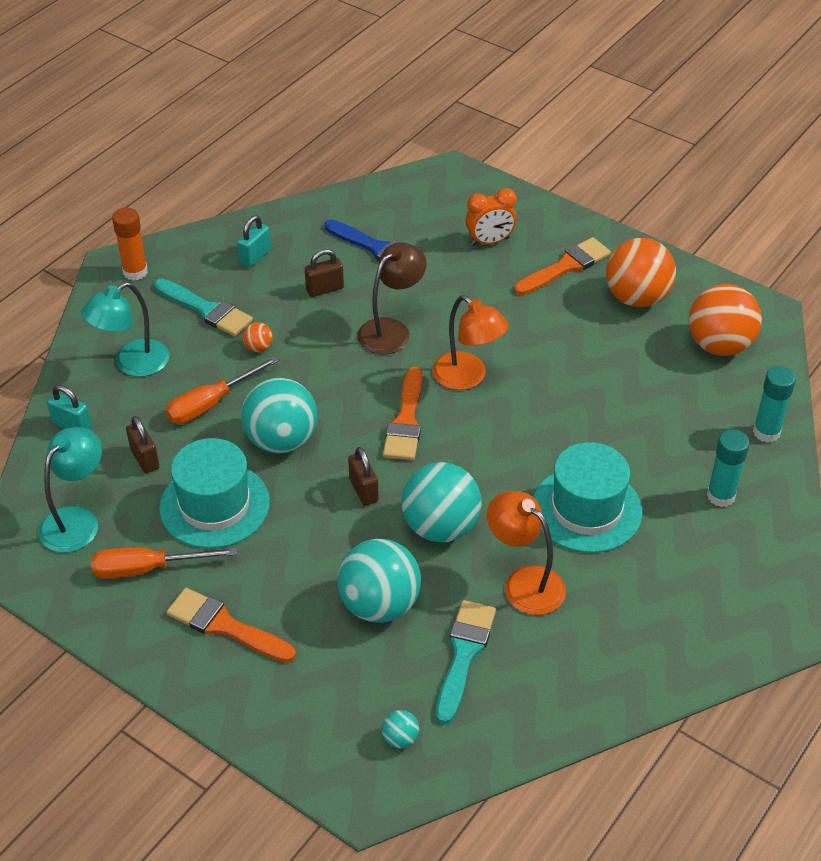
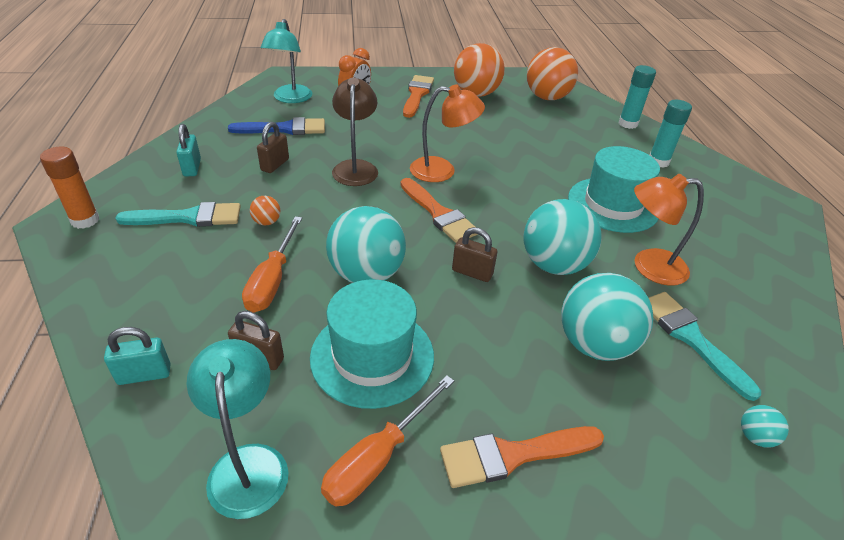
camera: 45 degrees left, 5 degrees down
(132, 364) = (158, 288): turquoise lamp -> turquoise lamp (290, 98)

